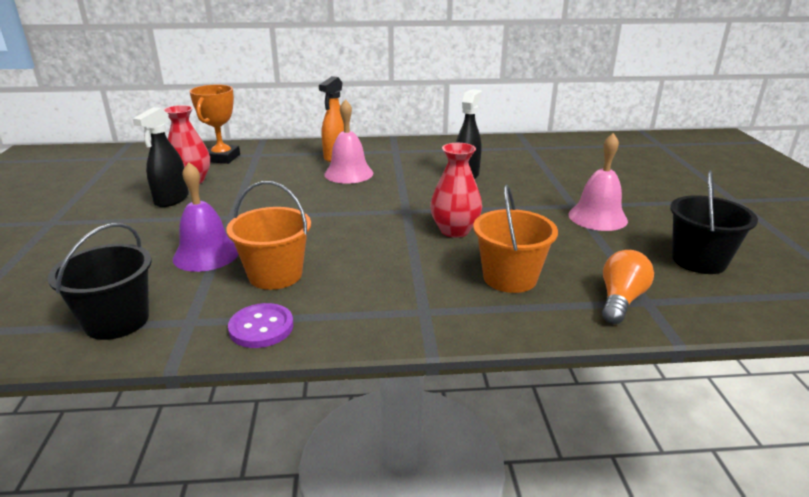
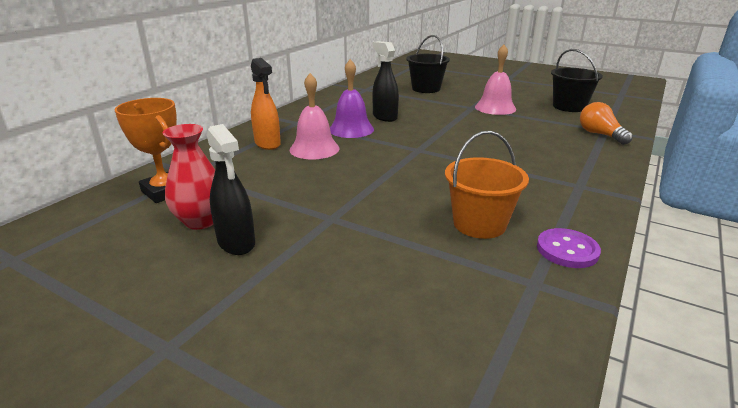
camera: 55 degrees left, 0 degrees up
(117, 321) = (506, 327): black bucket -> black bucket (426, 89)
(206, 254) = (404, 248): purple bell -> purple bell (351, 129)
(454, 231) = (471, 145): red vase -> none
(509, 278) = (553, 150): orange bucket -> none

